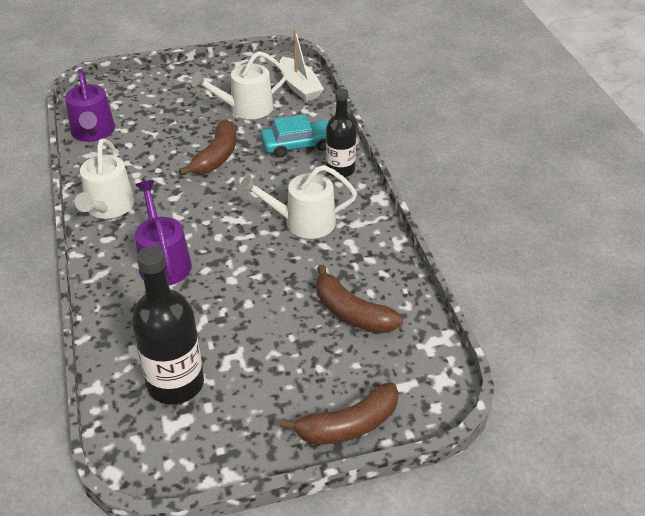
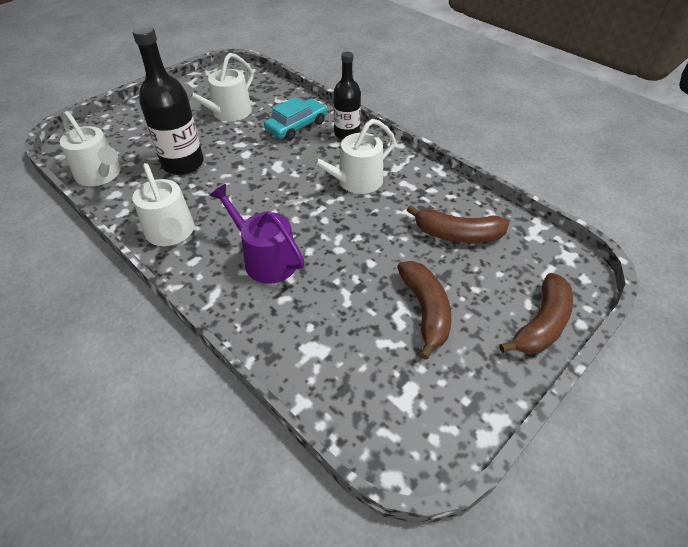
camera: 30 degrees left, 5 degrees up
(93, 132) = (101, 175): purple watering can -> white watering can
(175, 383) = (373, 361): black bottle -> black bottle (183, 164)
(216, 157) = (236, 157): brown banana -> brown banana (425, 311)
(299, 87) = (258, 85): white boat -> none

